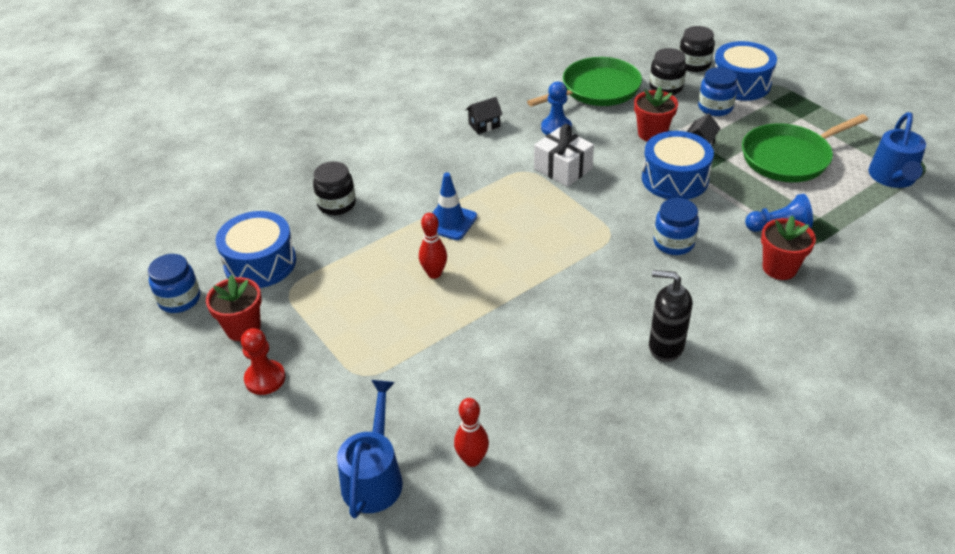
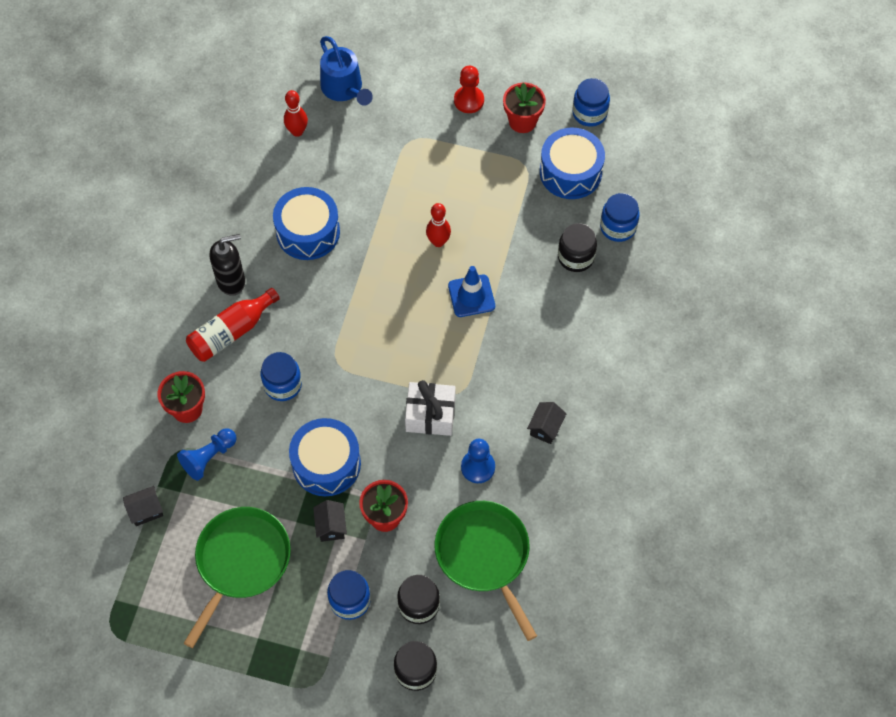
camera: 140 degrees right, 20 degrees up
(279, 206) = (618, 227): none -> blue jar
(597, 89) = (484, 555): green pan -> green pan turned 135 degrees clockwise
(695, 304) = (231, 332): none -> red bottle
(740, 84) = (347, 663): blue drum -> blue drum (308, 232)
(859, 219) = (146, 511): none -> black house
(893, 178) = (135, 590): blue watering can -> none

